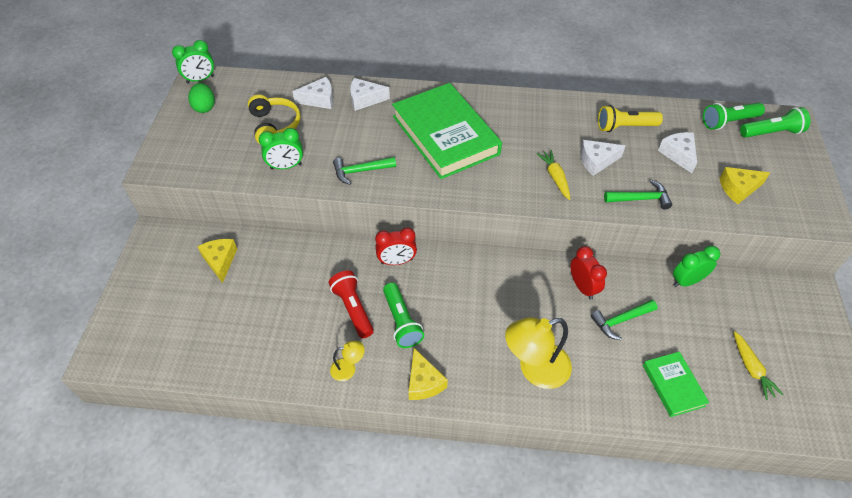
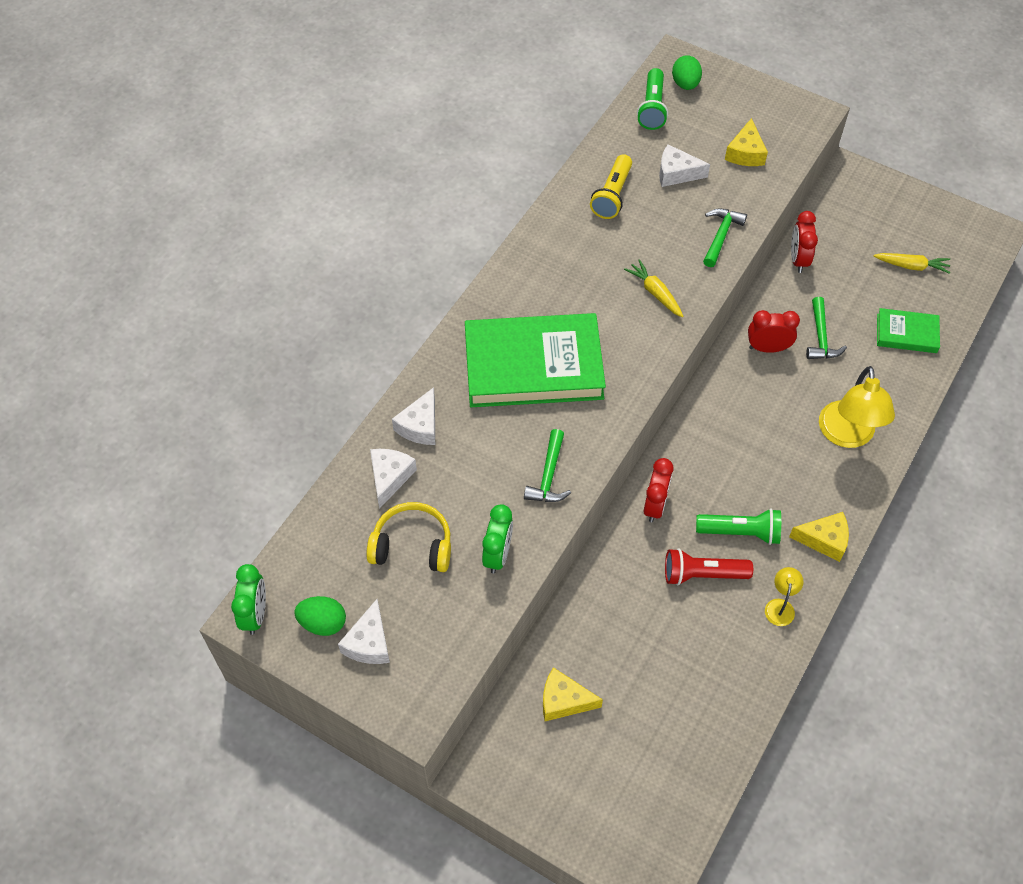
camera: 65 degrees left, 5 degrees up
(555, 177) = (655, 293): yellow carrot -> yellow carrot turned 45 degrees clockwise
(596, 161) = (650, 245): white cheese -> white cheese (369, 643)
(686, 281) = (798, 260): green clock -> red clock
(771, 132) = (685, 84): green flashlight -> green egg

